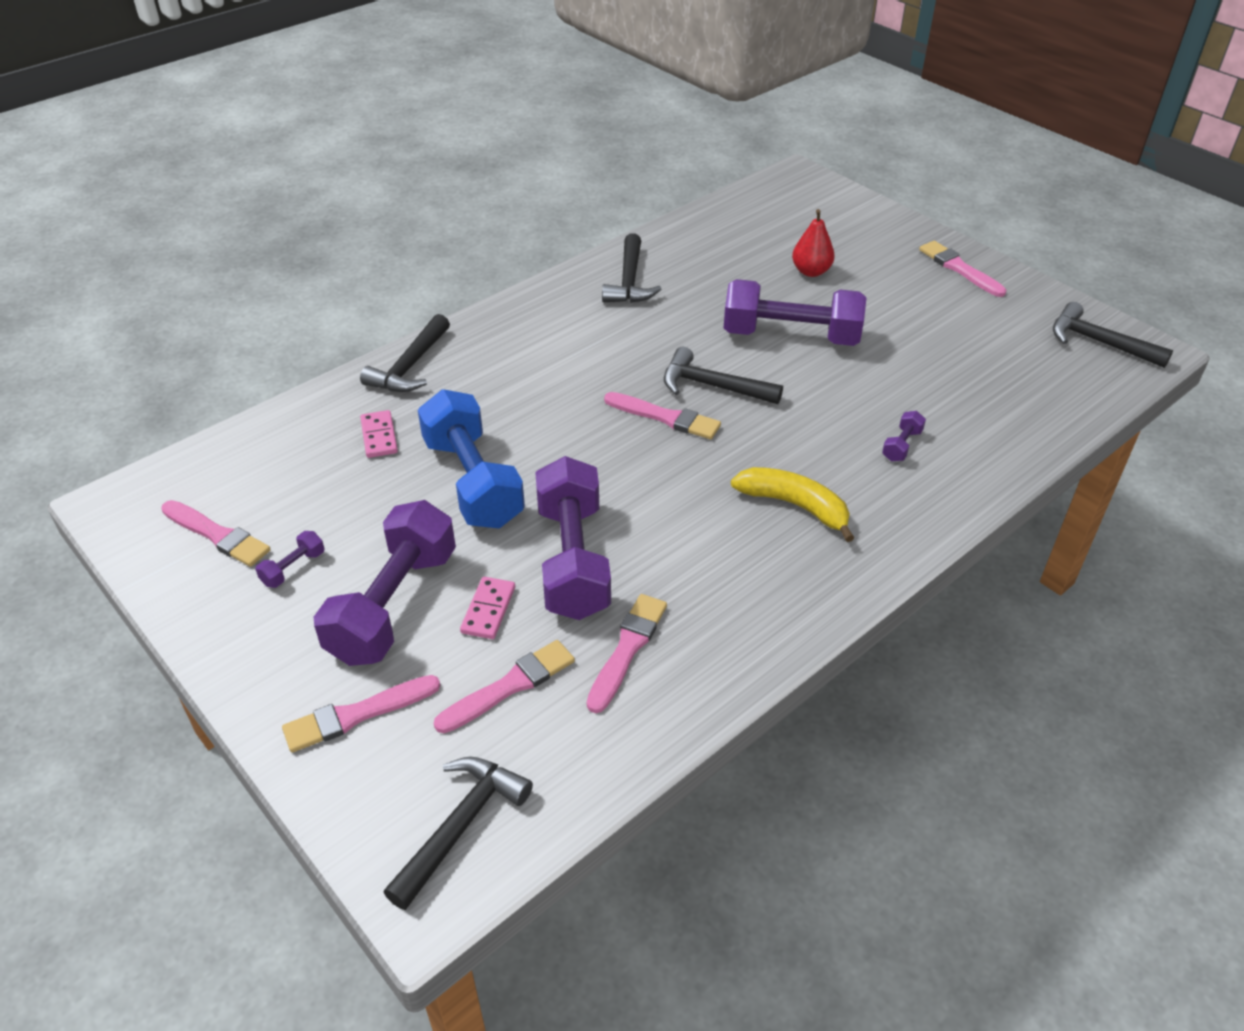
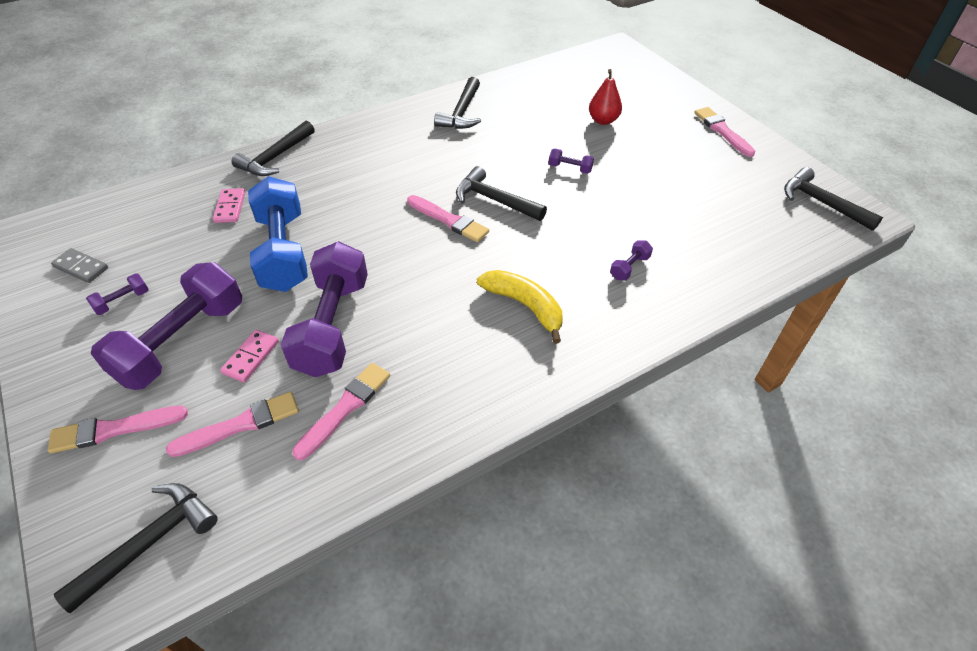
camera: 10 degrees right, 5 degrees up
(217, 535) = (81, 267): pink brush -> grey domino
(791, 336) = (570, 168): purple dumbbell -> purple dumbbell, size x0.40

